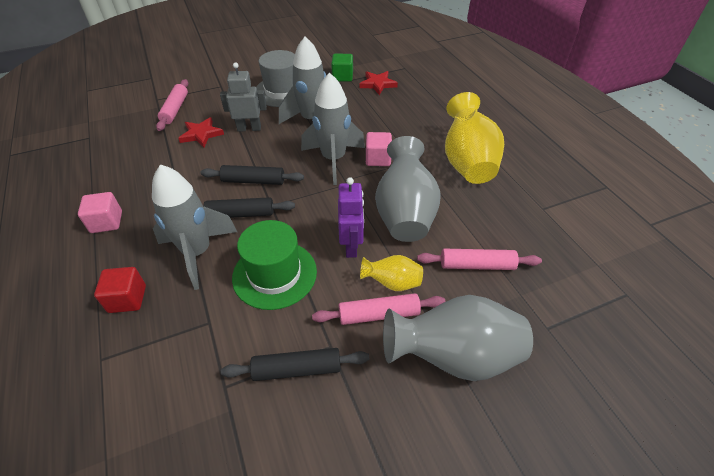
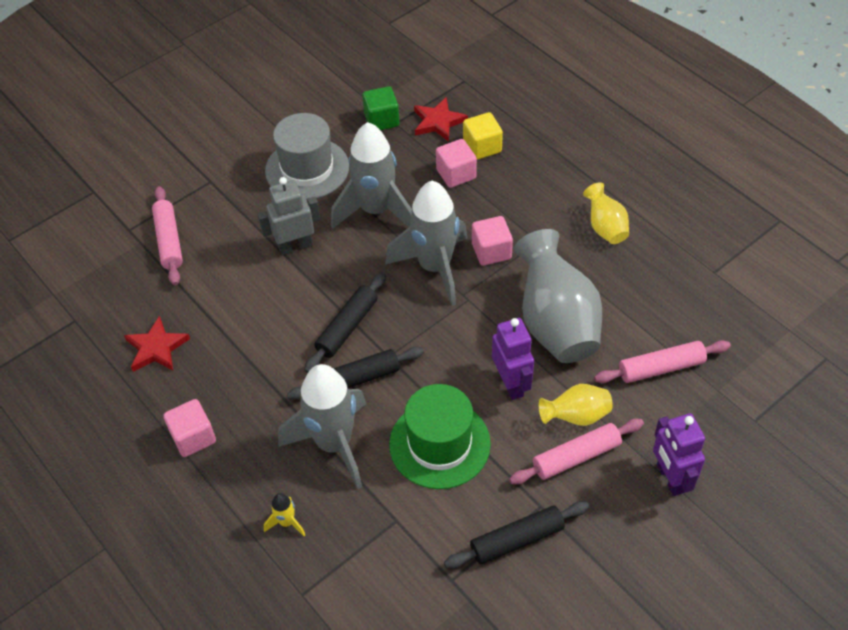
camera: 15 degrees left, 5 degrees up
(127, 299) = (286, 522): red cube -> yellow rocket
(201, 134) = (234, 273): red star -> red star (156, 348)
(253, 181) = (347, 327): black rolling pin -> black rolling pin turned 45 degrees counterclockwise
(375, 112) = (456, 174): none -> pink cube
(400, 102) = (482, 147): none -> yellow cube
(454, 356) = (670, 478): grey vase -> purple robot
(467, 162) = (605, 227): yellow vase -> yellow vase, size x0.51

